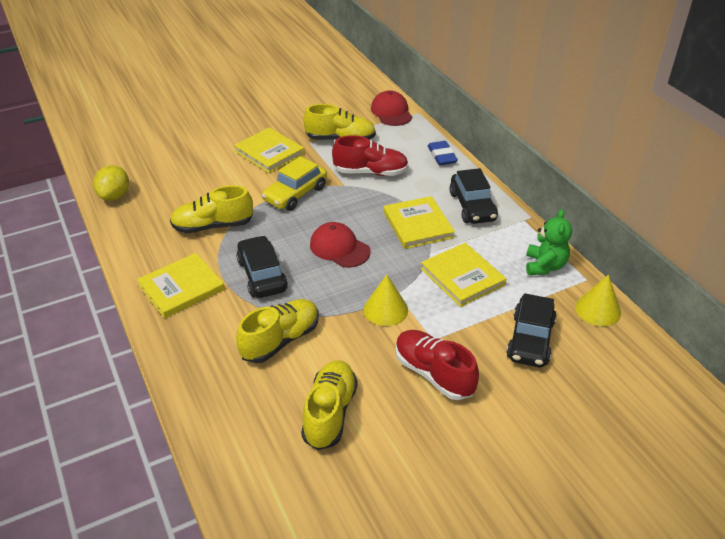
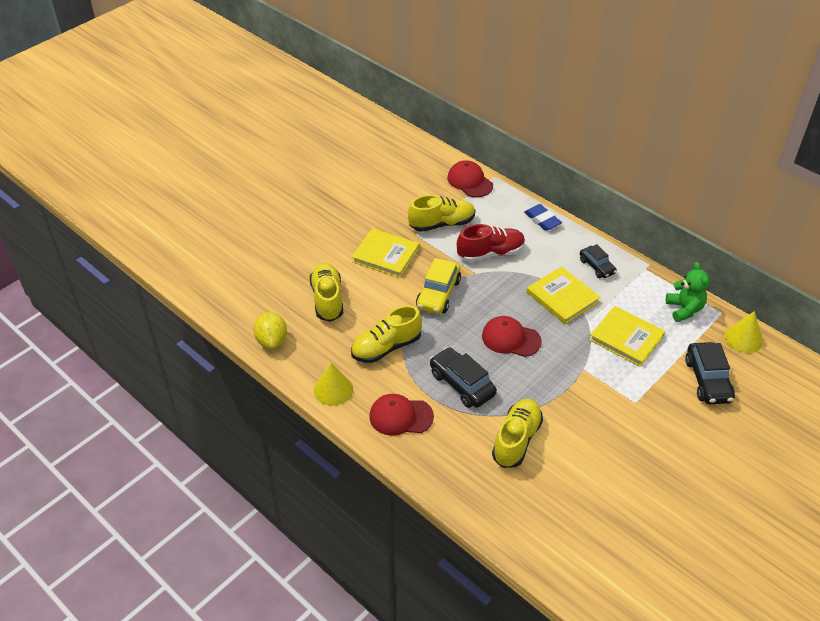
camera: 20 degrees left, 5 degrees up
(181, 288) = (400, 416): yellow book -> red cap
(330, 413) = (594, 490): yellow shoe -> yellow shoe (327, 299)
(385, 309) = (583, 386): yellow cone -> yellow cone (333, 389)
(433, 374) = (652, 432): red shoe -> none
(472, 206) = (597, 266): black car -> black car, size x0.63

